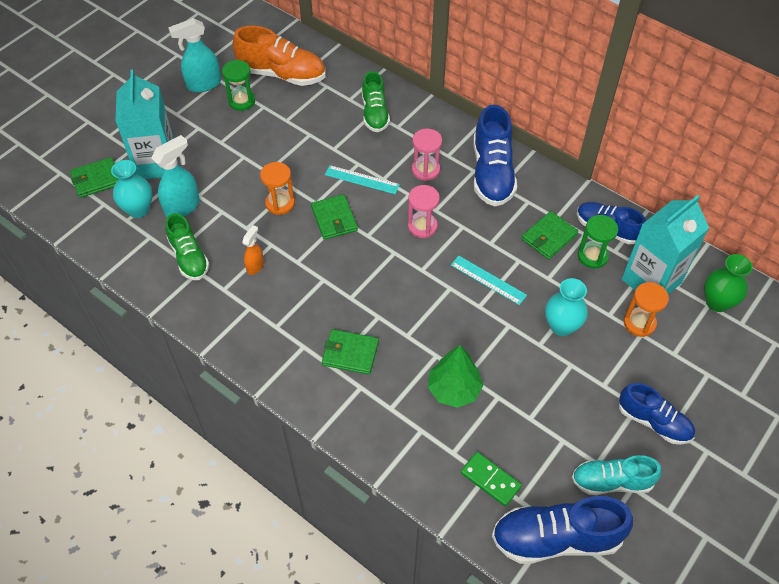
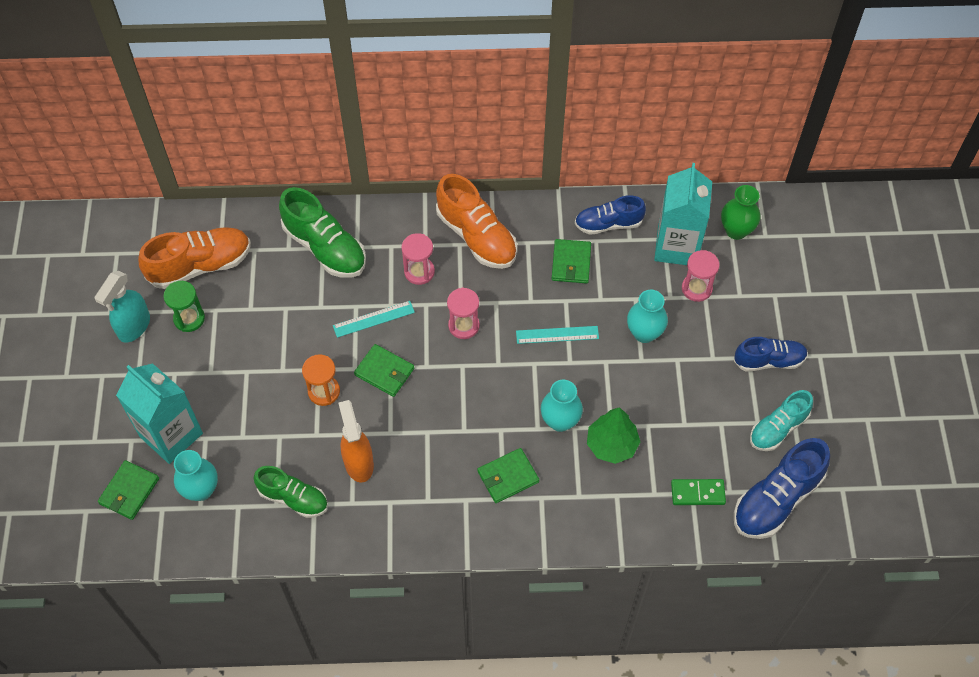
camera: 40 degrees left, 5 degrees up
(183, 207) = (239, 457): turquoise spray bottle -> none
(255, 266) = (358, 463): orange spray bottle -> orange spray bottle, size x1.74
(375, 114) = (325, 248): green shoe -> green shoe, size x1.53
(429, 342) = (560, 421): none -> turquoise vase
(492, 173) = (476, 236): blue shoe -> orange shoe
(592, 256) = (617, 256): green hourglass -> none
(639, 323) = (696, 288): orange hourglass -> pink hourglass

